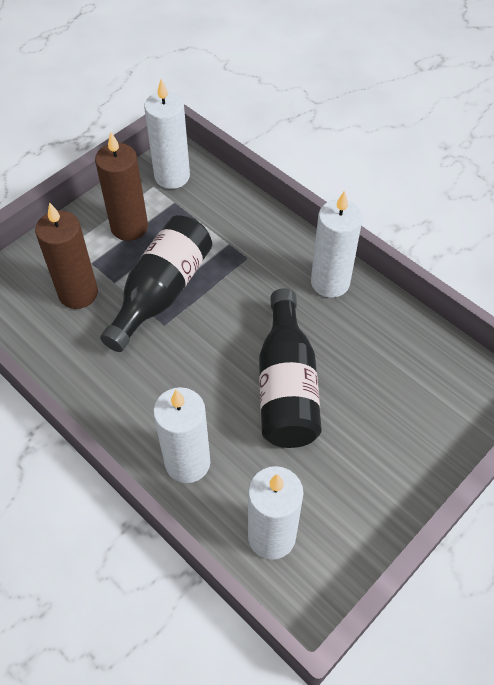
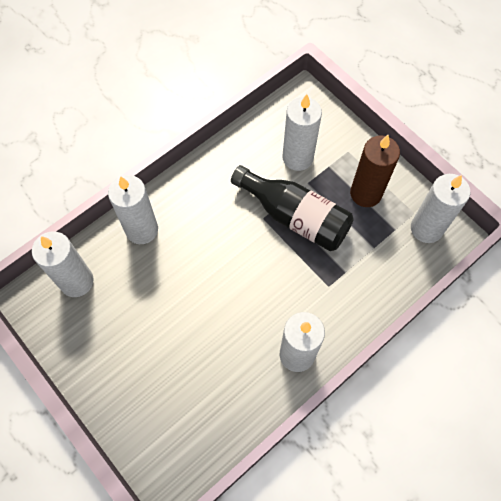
camera: 95 degrees right, 10 degrees up
(78, 293) = (297, 157): brown candle -> white candle
(286, 386) = (195, 305): black bottle -> none

